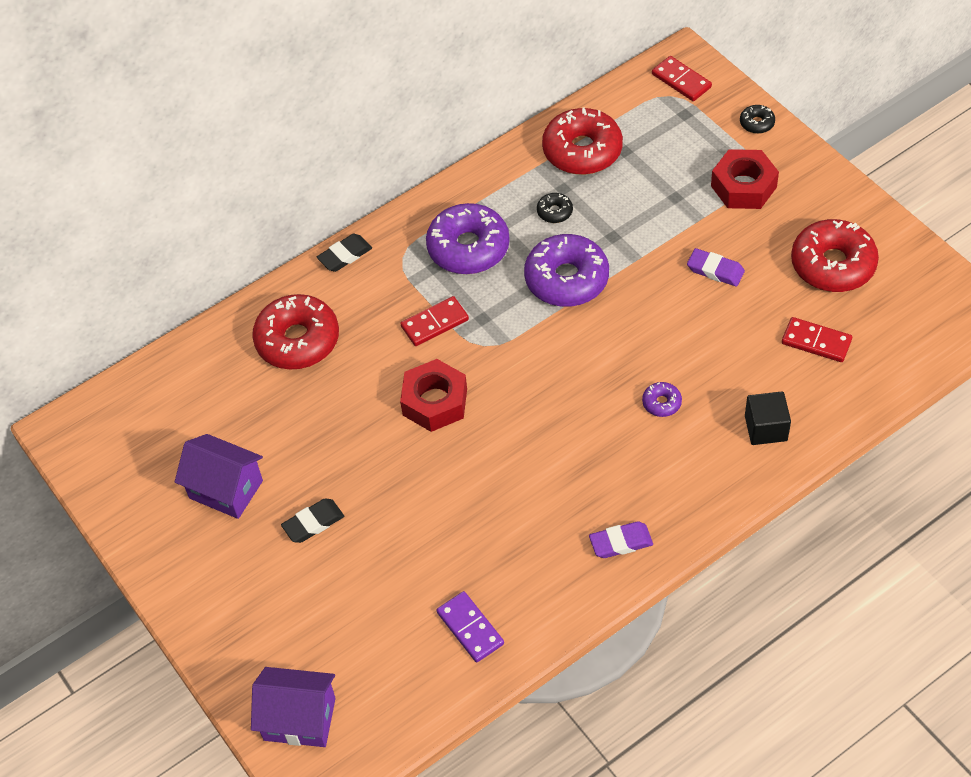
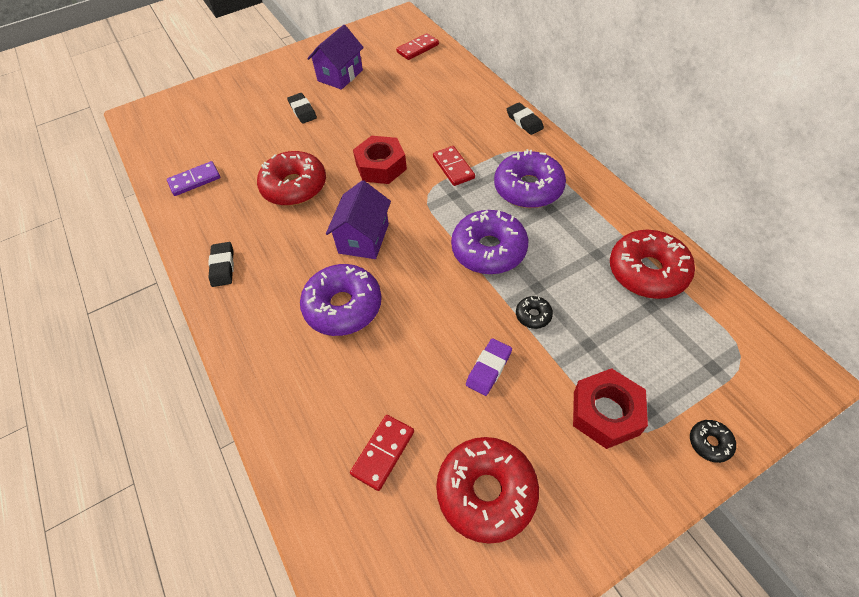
camera: 95 degrees right, 0 degrees up
(297, 340) = (449, 101): red donut -> red donut (294, 187)
(299, 719) = (175, 108): purple house -> purple house (364, 238)
(554, 212) = (568, 246): black donut -> black donut (533, 315)
(621, 542) = (223, 266): purple eraser -> black eraser
(661, 403) = (343, 306): purple donut -> purple donut, size x2.27
(681, 81) = (767, 370): red domino -> red domino (417, 48)
(766, 428) = (293, 387): black cube -> none

